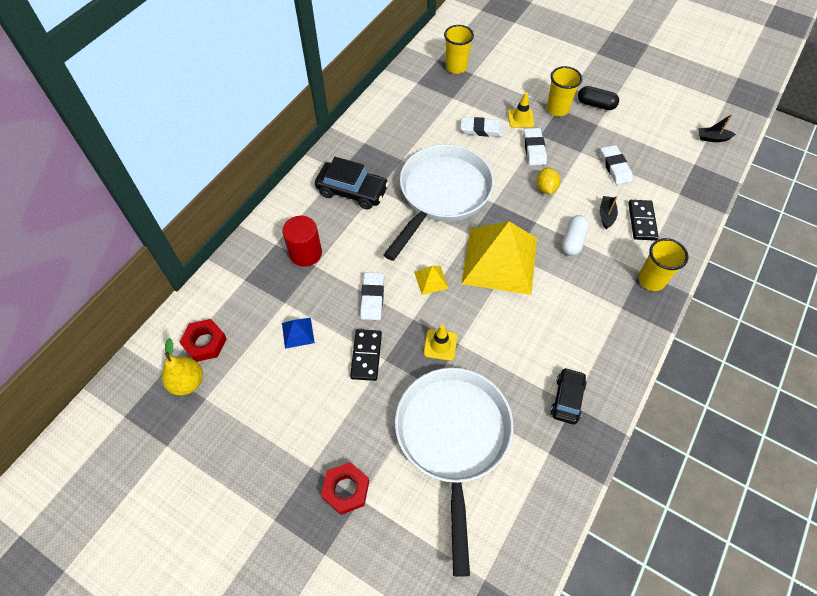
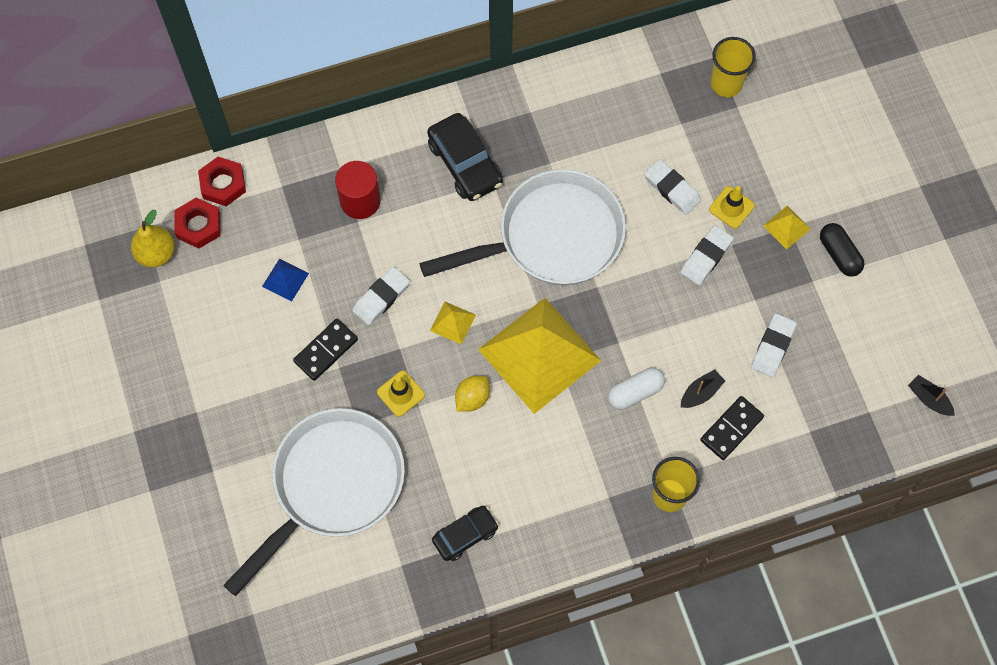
camera: 40 degrees right, 10 degrees up
(346, 489) = (208, 454): red nut -> red nut (223, 184)
(546, 188) = (669, 313): yellow lemon -> yellow lemon (472, 398)
(557, 109) = (786, 227): yellow cup -> yellow pyramid

